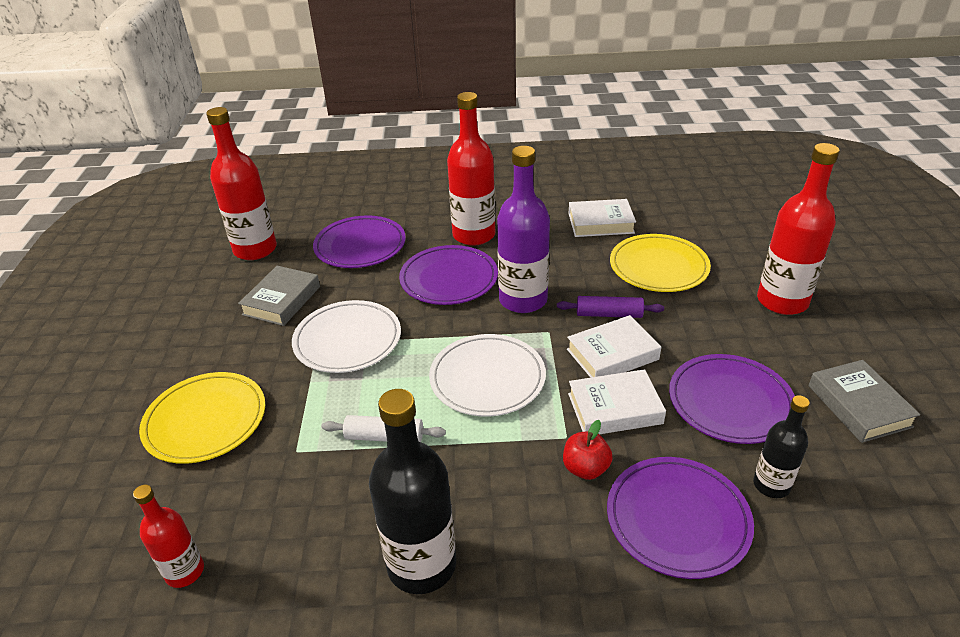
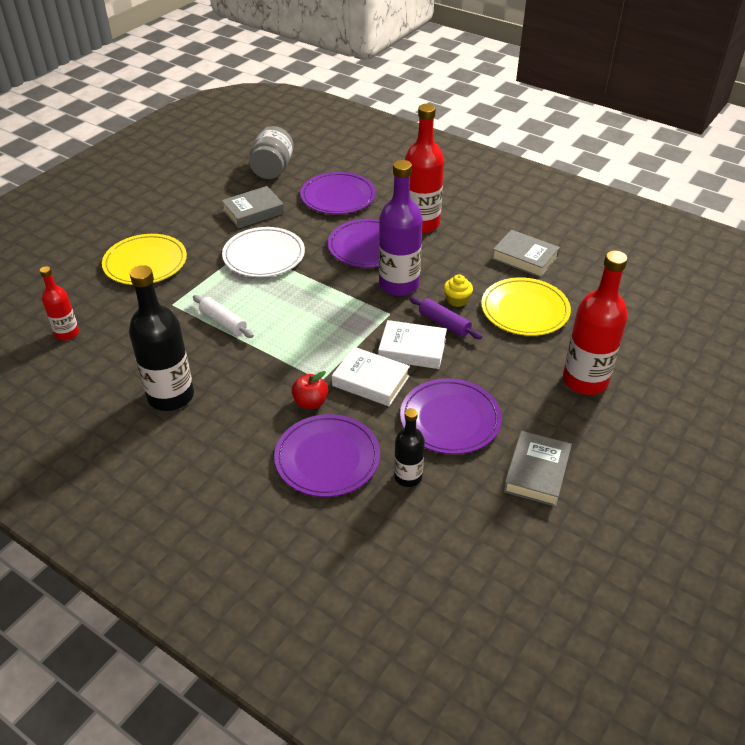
camera: 35 degrees right, 5 degrees up
(255, 249) = (272, 169): red bottle -> grey jar
(487, 378) = (317, 321): white plate -> none
(592, 287) = (457, 300): none -> yellow cupcake
(600, 223) = (524, 258): white book -> grey book

